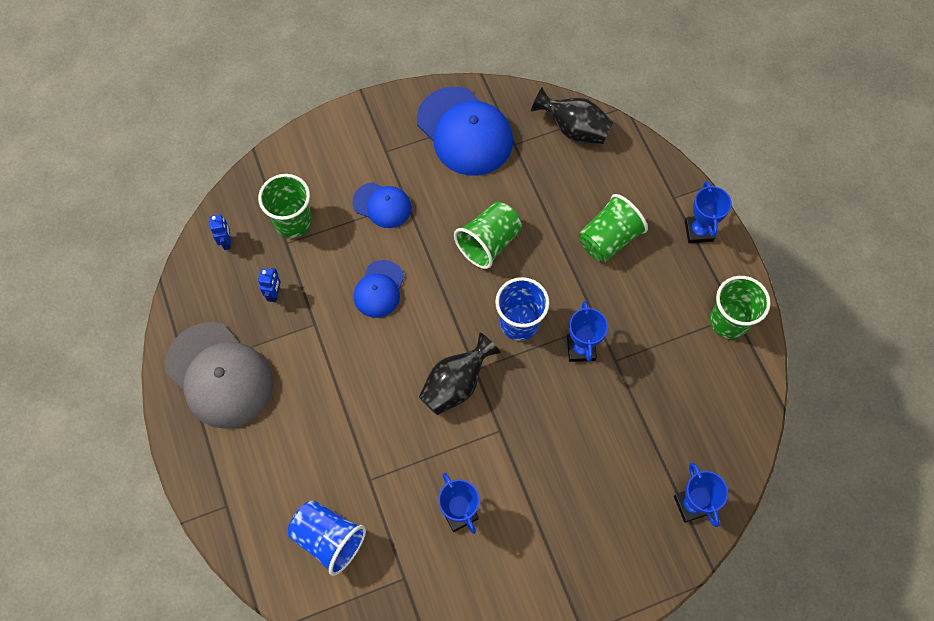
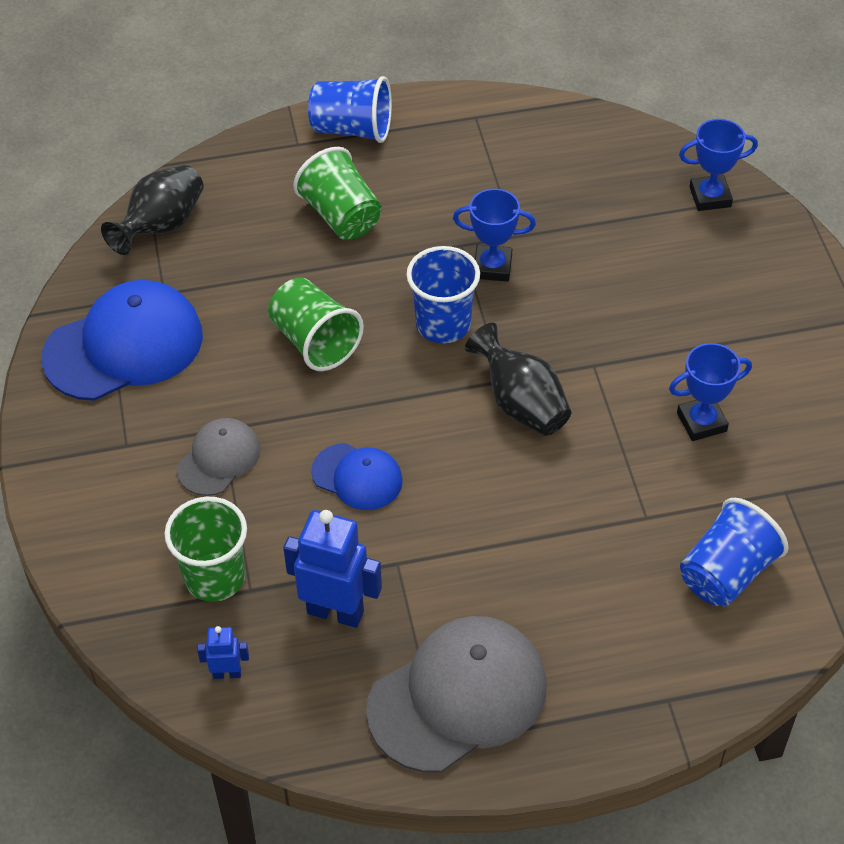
camera: 80 degrees left, 15 degrees down
(274, 294) = (335, 612): blue robot -> blue robot, size x2.01
(382, 205) = (219, 459): blue cap -> grey cap
(698, 231) = (352, 129): blue trophy -> blue cup
(728, 321) = (481, 124): green cup -> none

